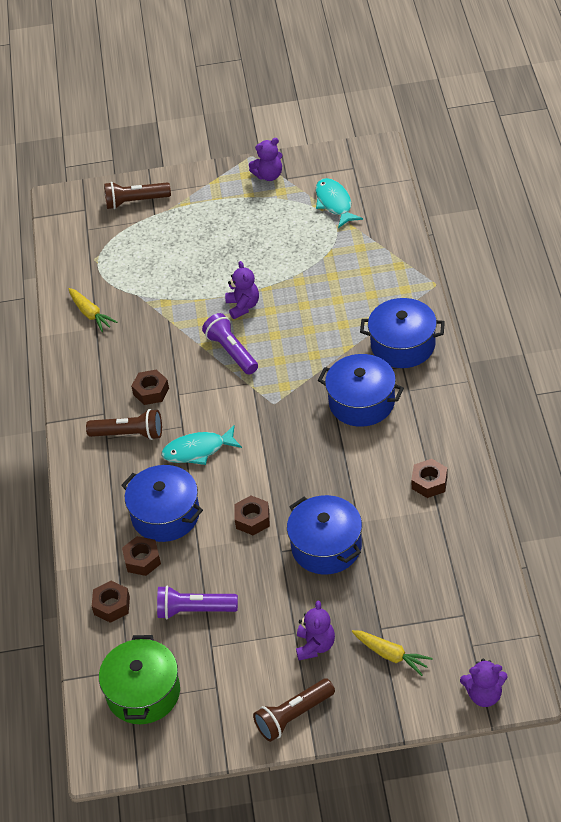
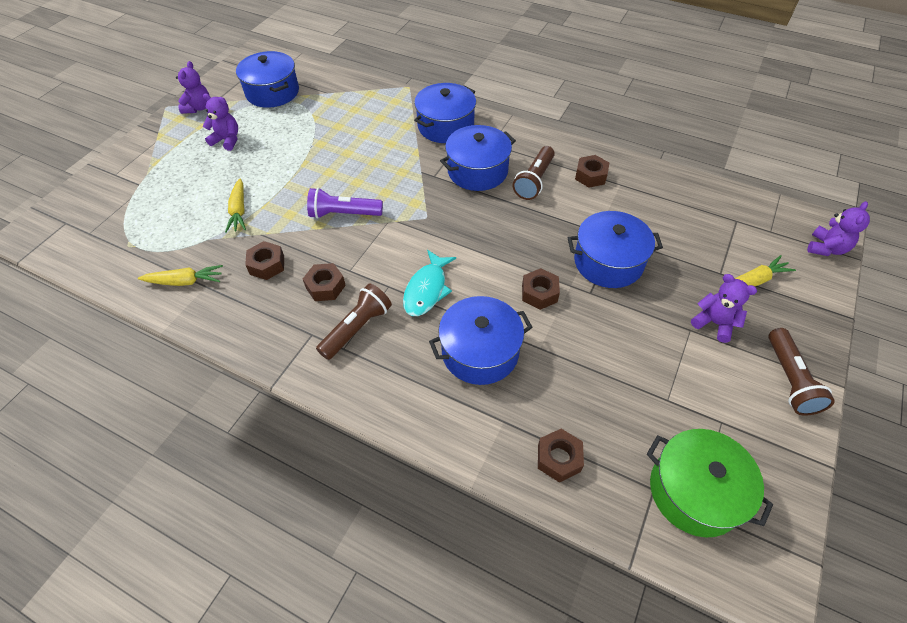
camera: 60 degrees left, 5 degrees up
(135, 201) = (108, 188): brown flashlight -> brown flashlight (534, 181)
(142, 560) = (520, 400): brown nut -> brown nut (267, 265)
(179, 290) = (239, 211): none -> yellow carrot
(194, 610) = (614, 390): purple flashlight -> none
(243, 306) = (305, 184): purple teddy bear -> purple teddy bear (227, 140)
(334, 203) = (272, 92): turquoise fish -> blue pot

